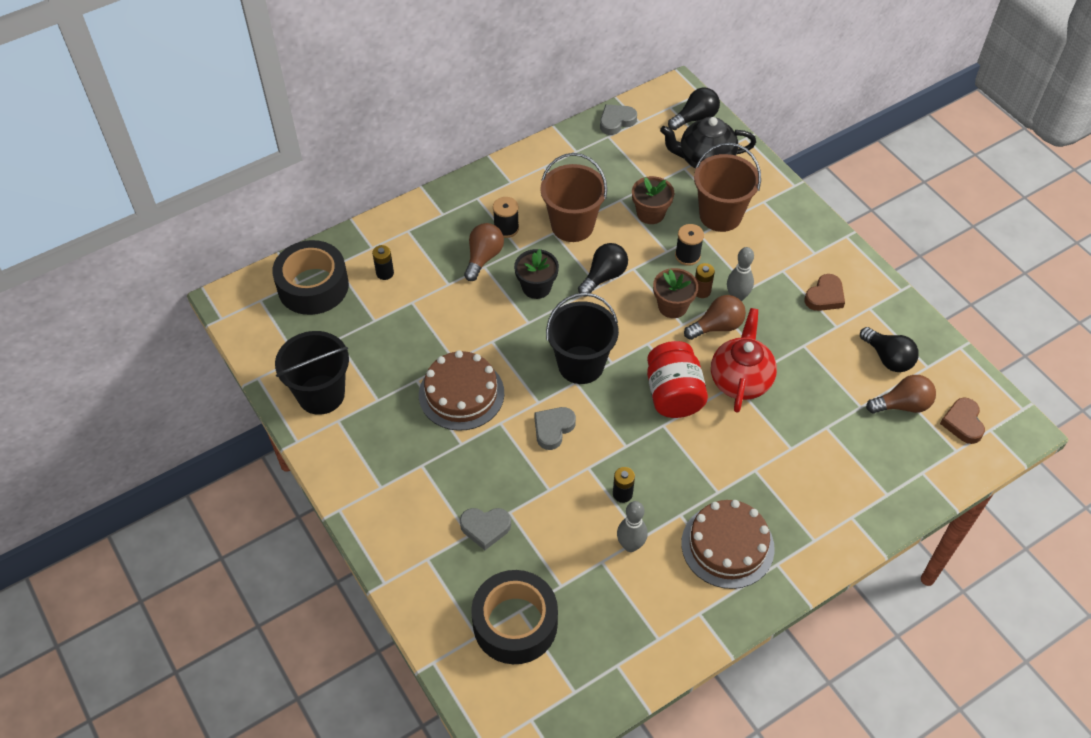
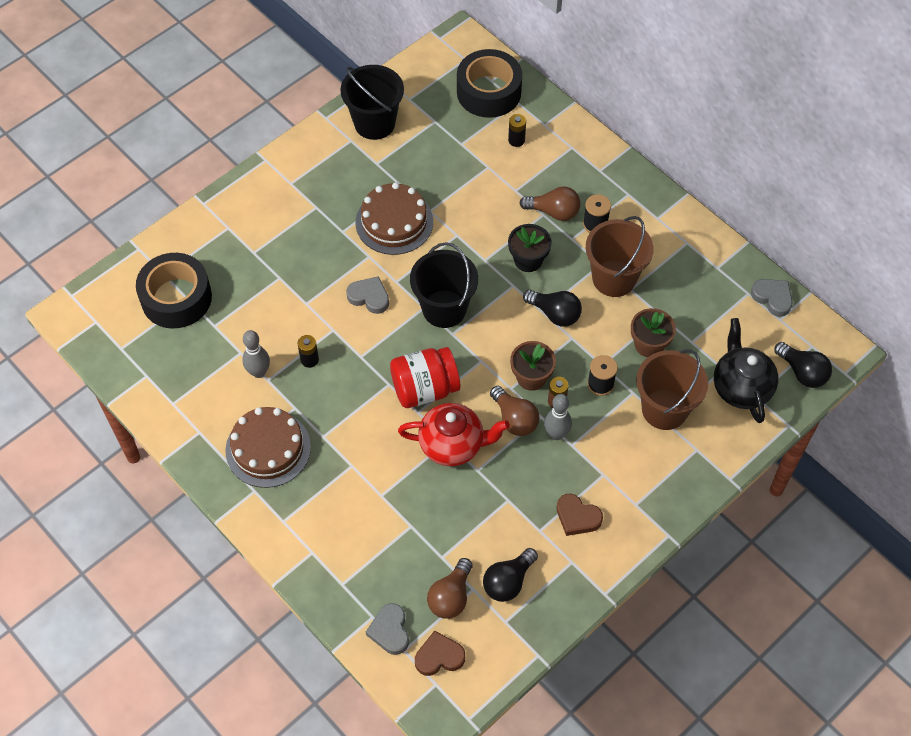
camera: 80 degrees right, 5 degrees up
(485, 528) = (261, 263): grey heart -> grey heart (390, 631)
(902, 405) = (451, 597): brown light bulb -> brown light bulb turned 45 degrees clockwise

